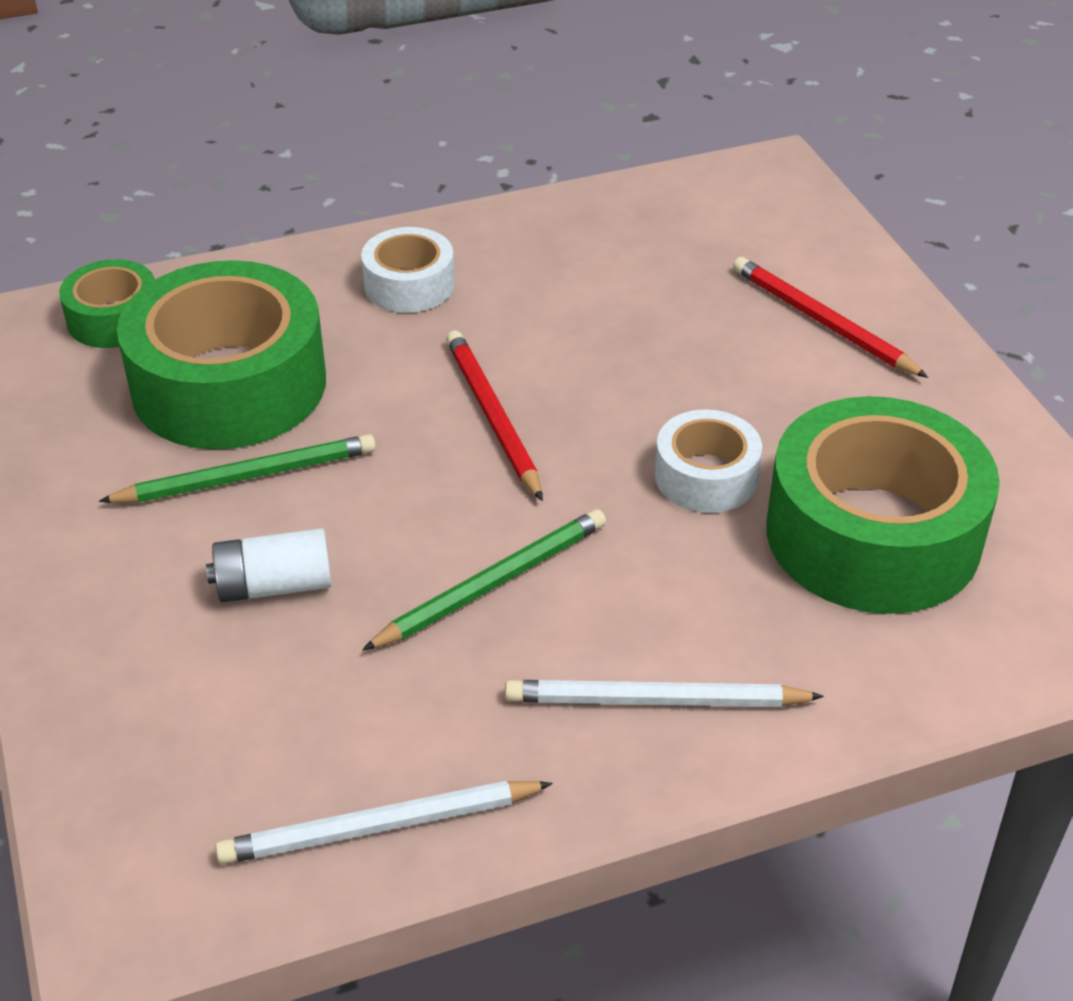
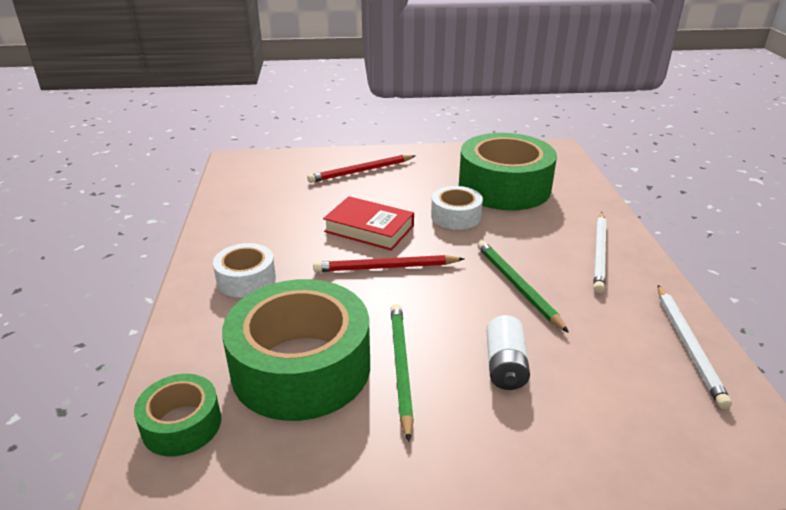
camera: 75 degrees left, 10 degrees down
(607, 375) = (369, 229): none -> red book

